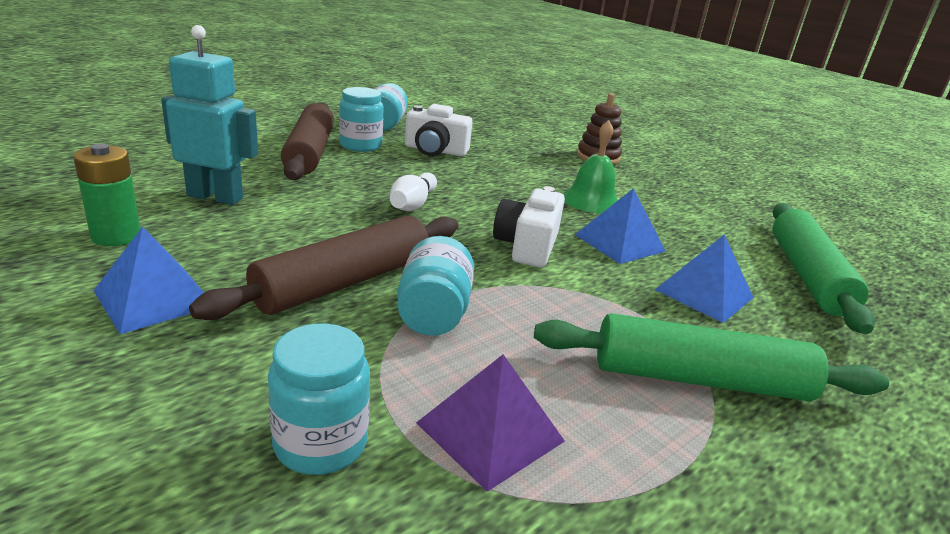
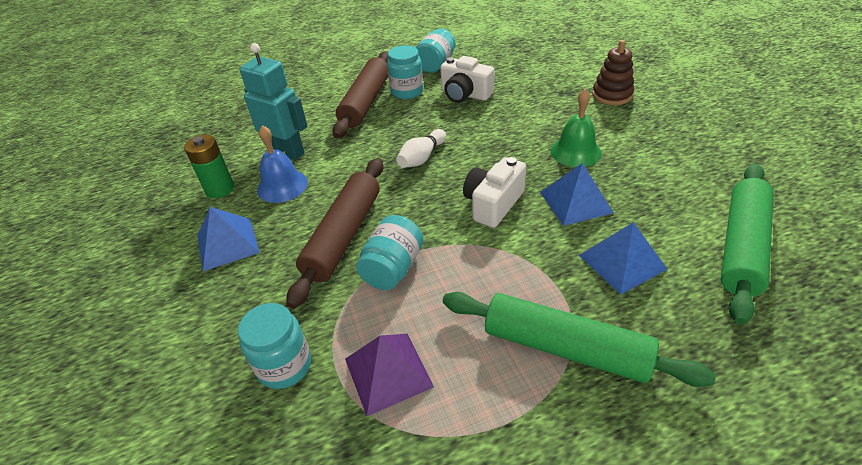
camera: 25 degrees right, 15 degrees up
(222, 231) = (282, 186): none -> blue bell
(344, 282) = (343, 236): brown rolling pin -> brown rolling pin turned 45 degrees counterclockwise

